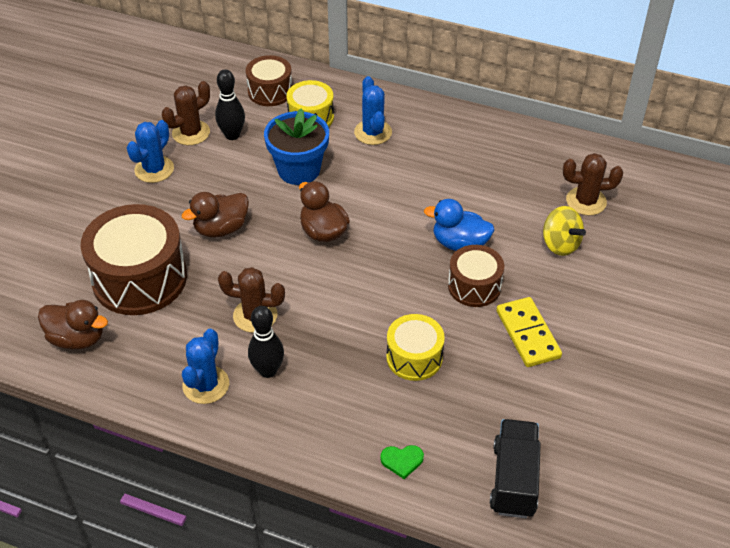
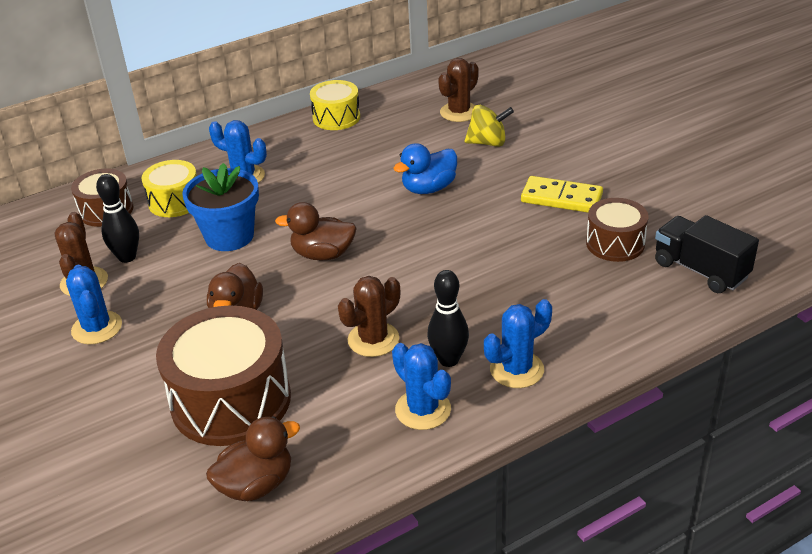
camera: 50 degrees left, 10 degrees down
(288, 417) = (516, 369): none -> blue cactus
(402, 461) = (629, 322): green heart -> none
(414, 357) = (524, 266): yellow drum -> yellow drum (336, 117)
(474, 286) = (483, 201): brown drum -> brown drum (615, 243)

